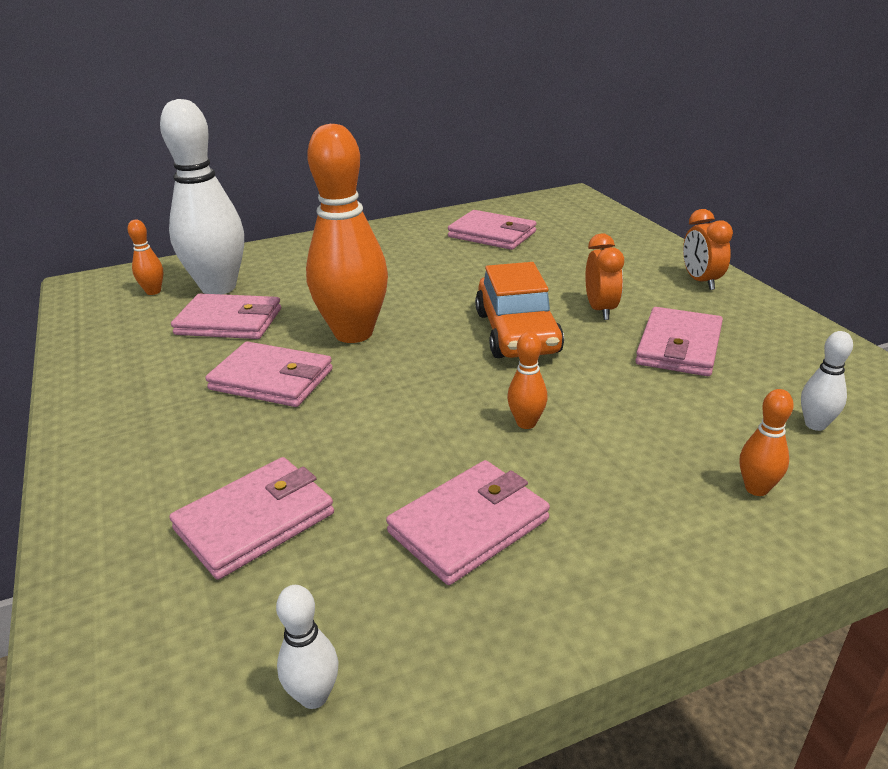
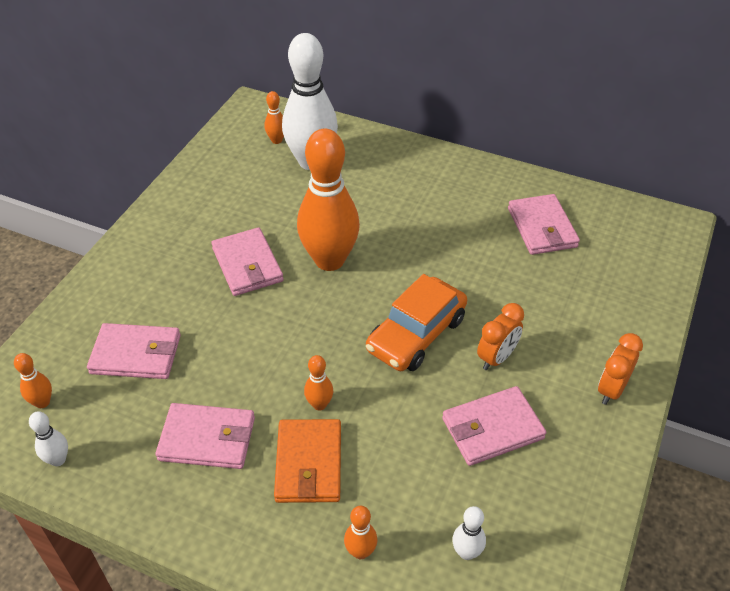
camera: 45 degrees right, 15 degrees up
(188, 659) = (42, 402): none -> orange bowling pin
(229, 322) = (282, 199): pink wallet -> none
(597, 467) = (308, 464): none -> orange wallet

